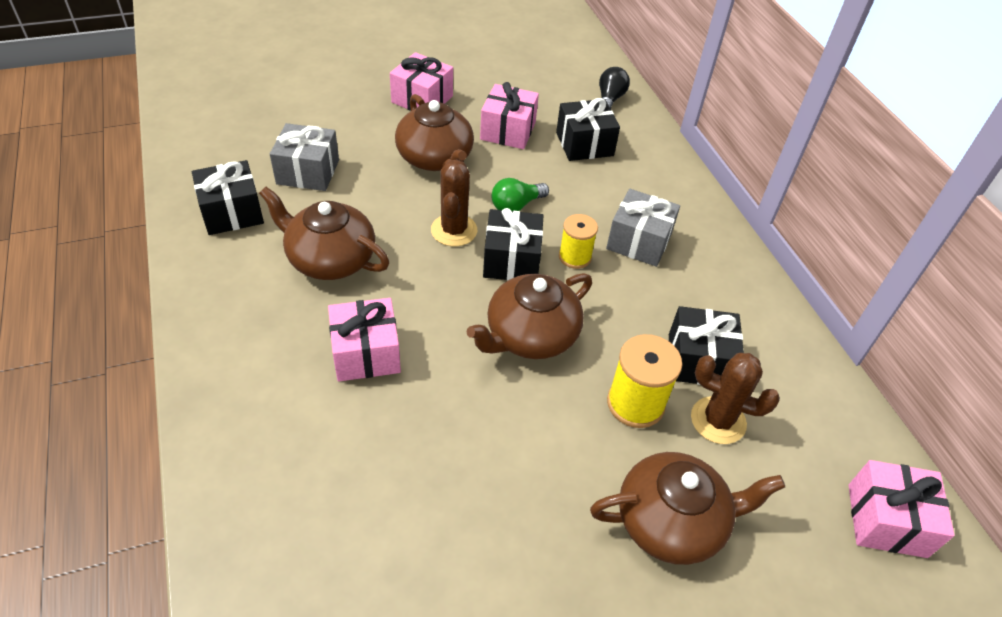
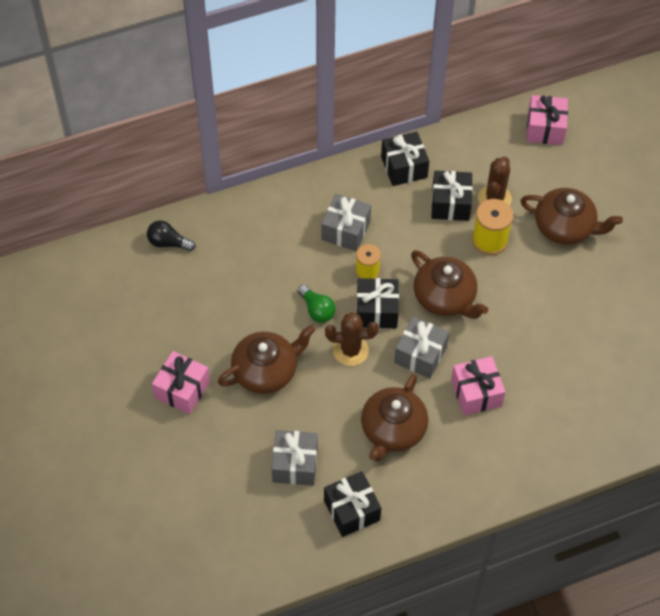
camera: 90 degrees left, 10 degrees up
(438, 298) = (420, 355): none -> grey gift
(508, 131) = (222, 319): pink gift -> none
(584, 144) = (234, 263): black gift -> black gift (404, 167)
(672, 521) = (565, 227): brown teapot -> brown teapot turned 120 degrees clockwise

